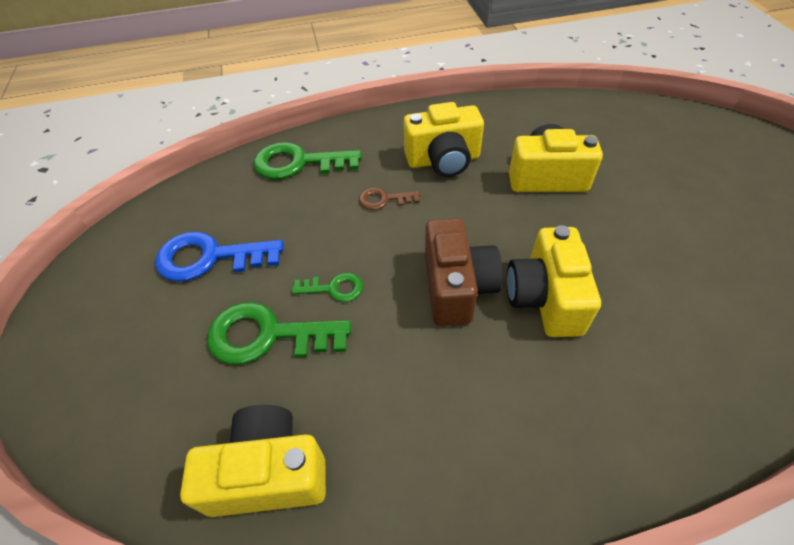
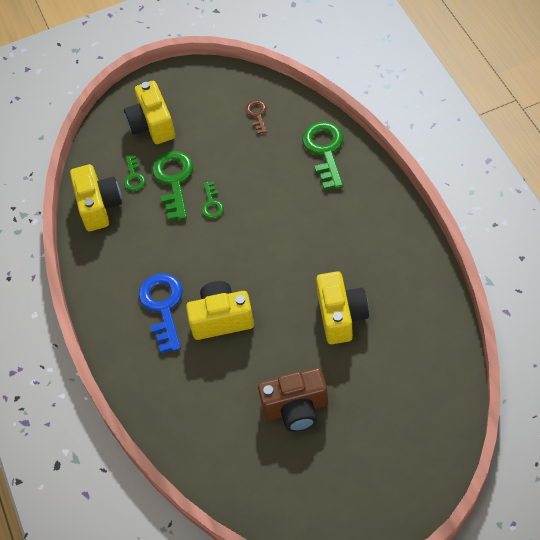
camera: 85 degrees right, 5 degrees up
(210, 258) = (225, 132): blue key -> blue key (163, 307)
(229, 399) = (134, 177): none -> green key
(384, 199) = (295, 213): brown key -> brown key (257, 115)
(443, 160) = (348, 244): yellow camera -> yellow camera (152, 125)
(456, 287) = (222, 269): brown camera -> brown camera (296, 408)

